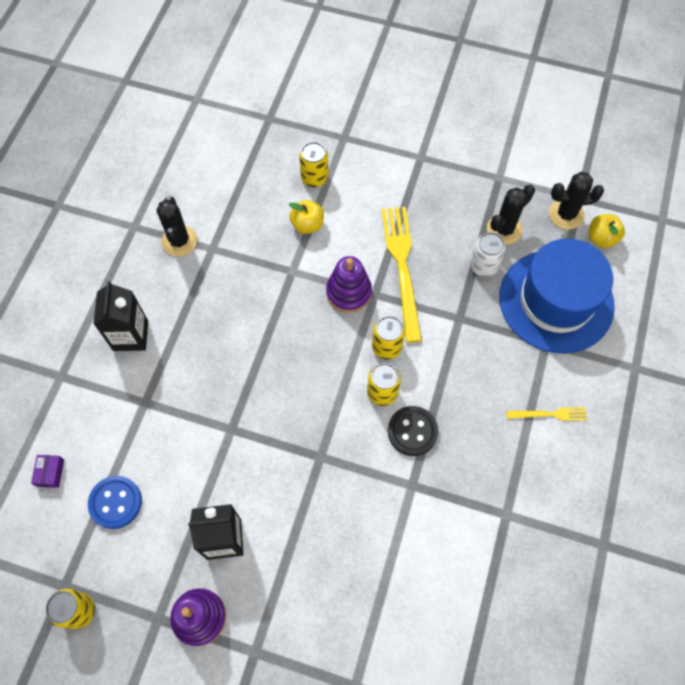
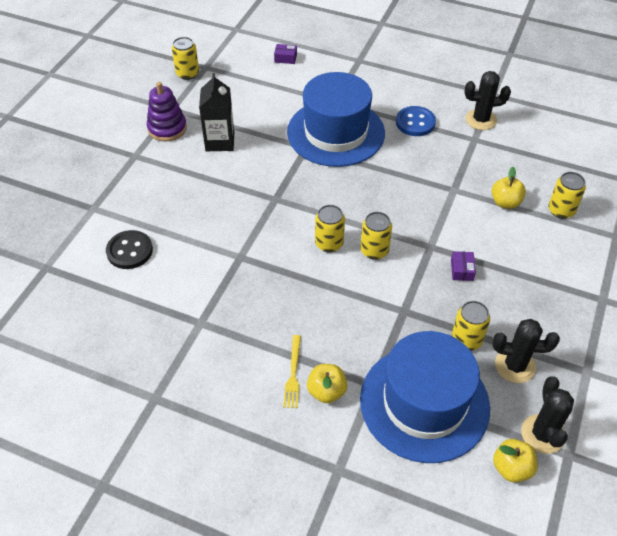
camera: 95 degrees right, 15 degrees down
(115, 502) = (258, 88): blue button -> blue button (415, 122)
(130, 335) = (391, 93): black carton -> none
(204, 396) = (336, 132): none -> blue hat
(349, 292) = (432, 227): purple stacking toy -> none
(402, 267) = (462, 270): yellow fork -> purple box
(412, 431) = (289, 262): black button -> black button (129, 251)
(483, 266) = (466, 340): white can -> yellow can
(504, 229) = (515, 366): black cactus -> black cactus turned 45 degrees counterclockwise
(562, 383) = (326, 391): none -> yellow apple

